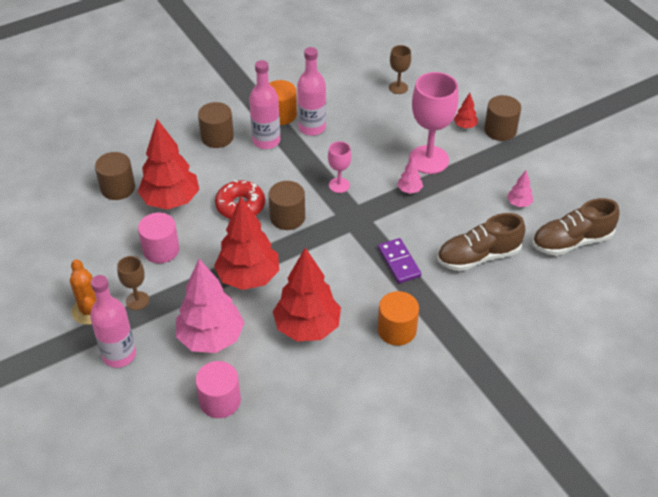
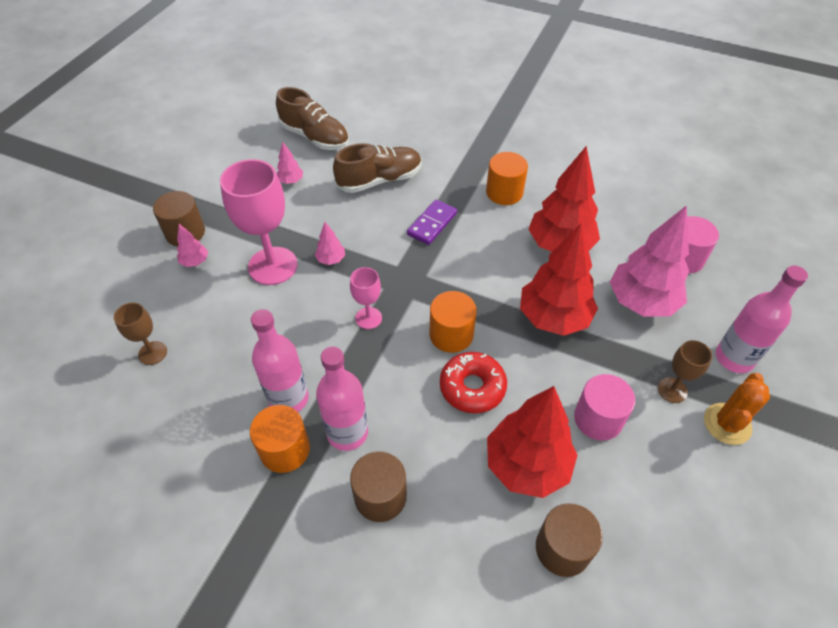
camera: 125 degrees left, 5 degrees up
(287, 217) = (451, 334): brown cylinder -> orange cylinder
(465, 126) = (195, 262): red tree -> pink tree
(478, 256) = (380, 180): brown shoe -> brown shoe turned 60 degrees counterclockwise

